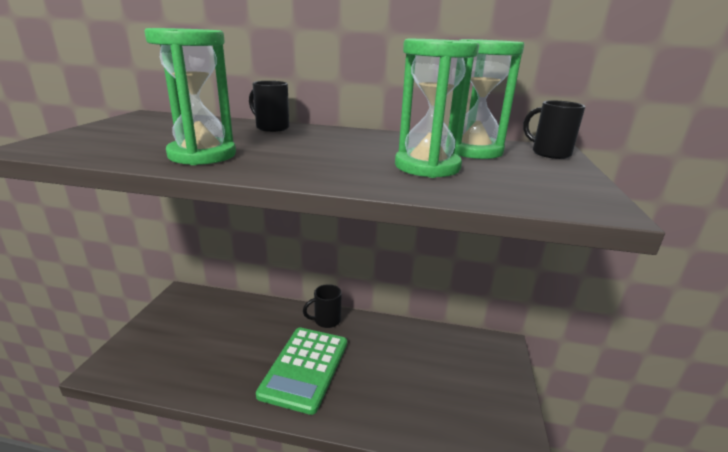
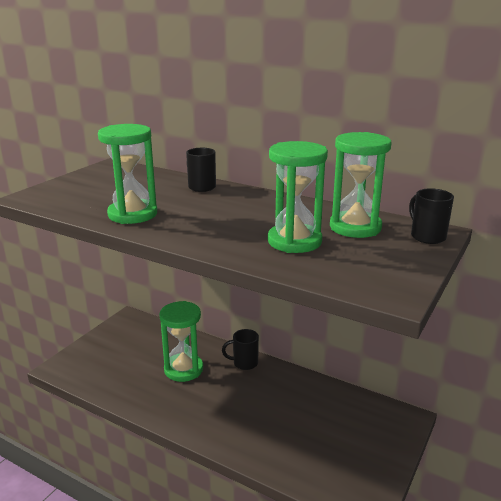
camera: 20 degrees right, 0 degrees up
(263, 340) = (183, 369): none -> green hourglass
(305, 368) = (210, 399): green calculator -> none

